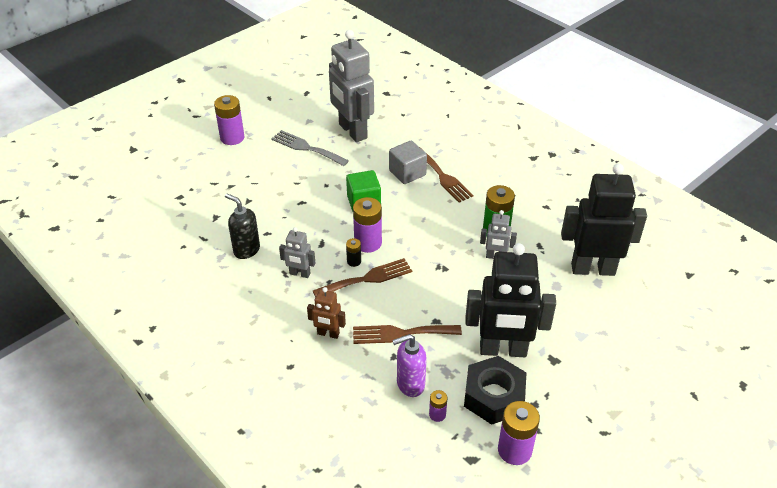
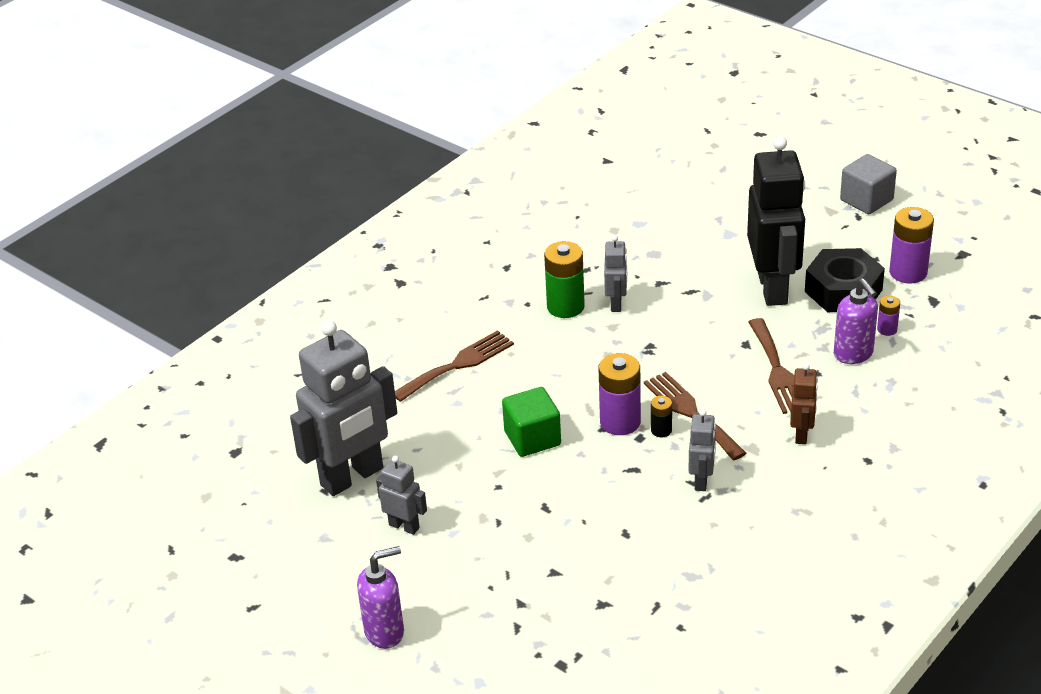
camera: 95 degrees left, 5 degrees down
(232, 138) = (385, 632): purple battery -> purple soap dispenser
(246, 250) = (669, 548): black soap dispenser -> none
(306, 148) = (404, 526): grey fork -> grey robot
(407, 173) = (454, 401): grey cube -> grey cube (866, 200)
(593, 269) = (617, 227): black robot -> none

